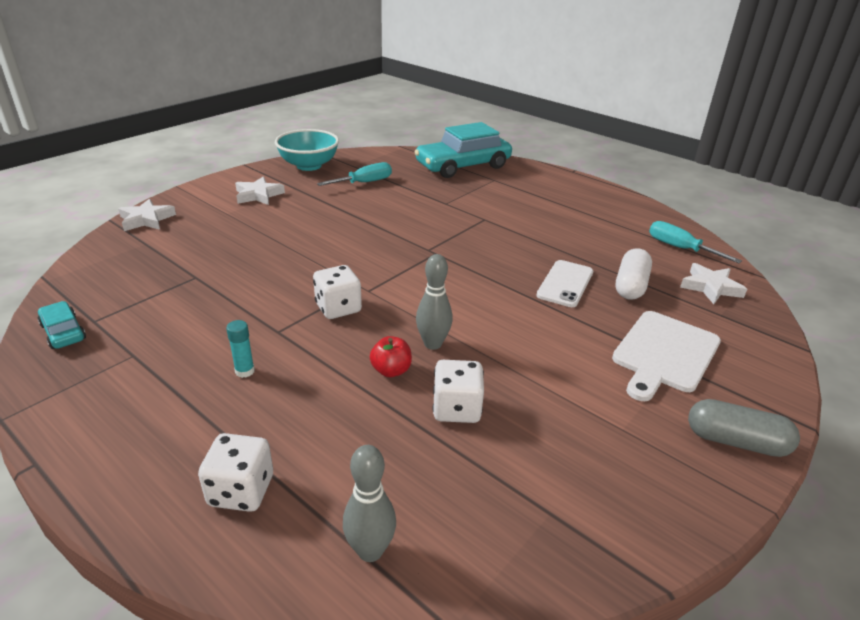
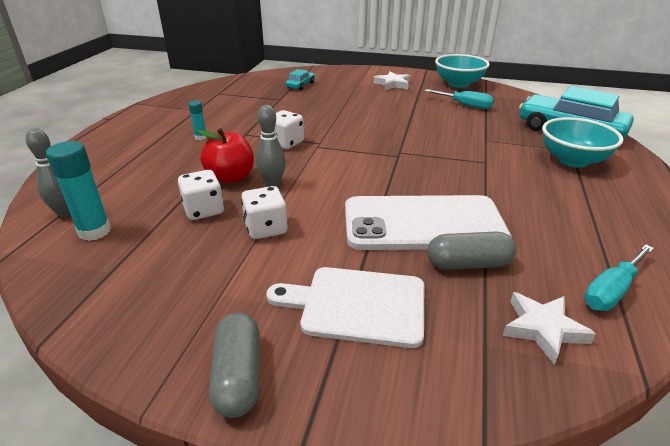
camera: 65 degrees right, 0 degrees up
(63, 332) = (204, 91): turquoise car -> turquoise car (300, 85)
(146, 219) = (323, 71): white star -> none
(241, 490) = (104, 165): white dice -> white dice (266, 228)
(391, 370) = (231, 177): red apple -> red apple, size x1.66
(446, 519) = (94, 231): none -> turquoise glue stick
(512, 187) = (572, 160): none -> turquoise bowl
(565, 284) = (423, 224): white phone -> white phone, size x1.94
(630, 285) = (468, 264): white capsule -> grey capsule
(680, 248) = (611, 291): turquoise screwdriver -> turquoise screwdriver turned 150 degrees counterclockwise

